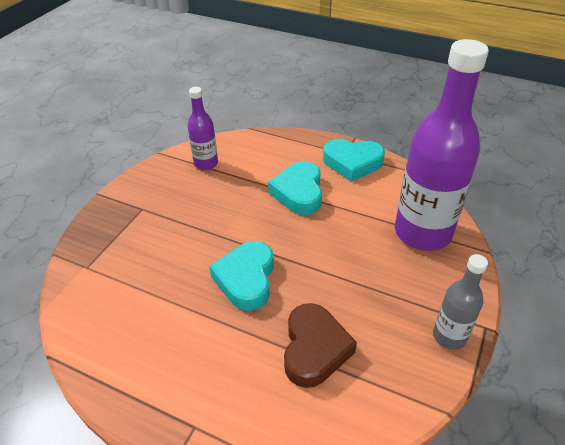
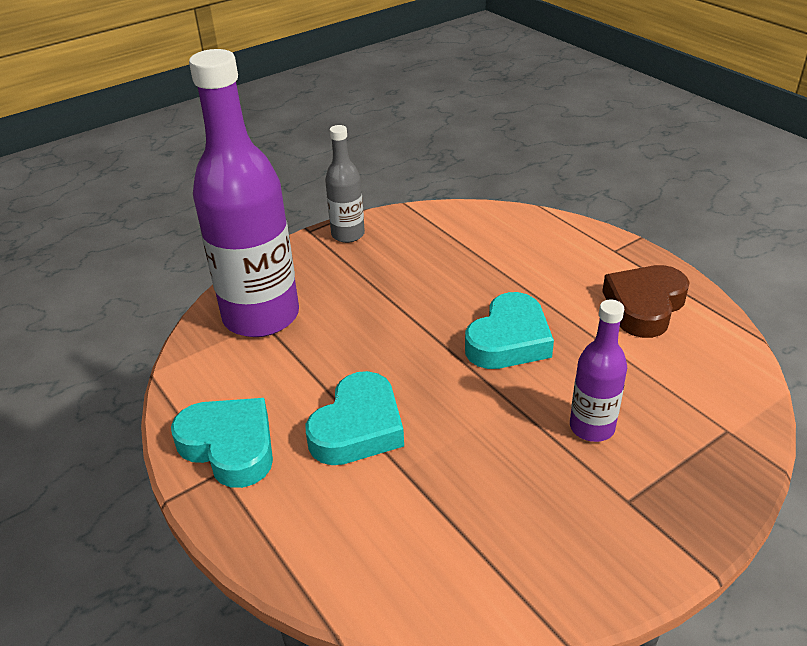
camera: 150 degrees left, 5 degrees down
(206, 163) = (476, 558): purple bottle -> purple bottle (592, 427)
(314, 349) = (476, 262): brown heart -> brown heart (644, 306)

